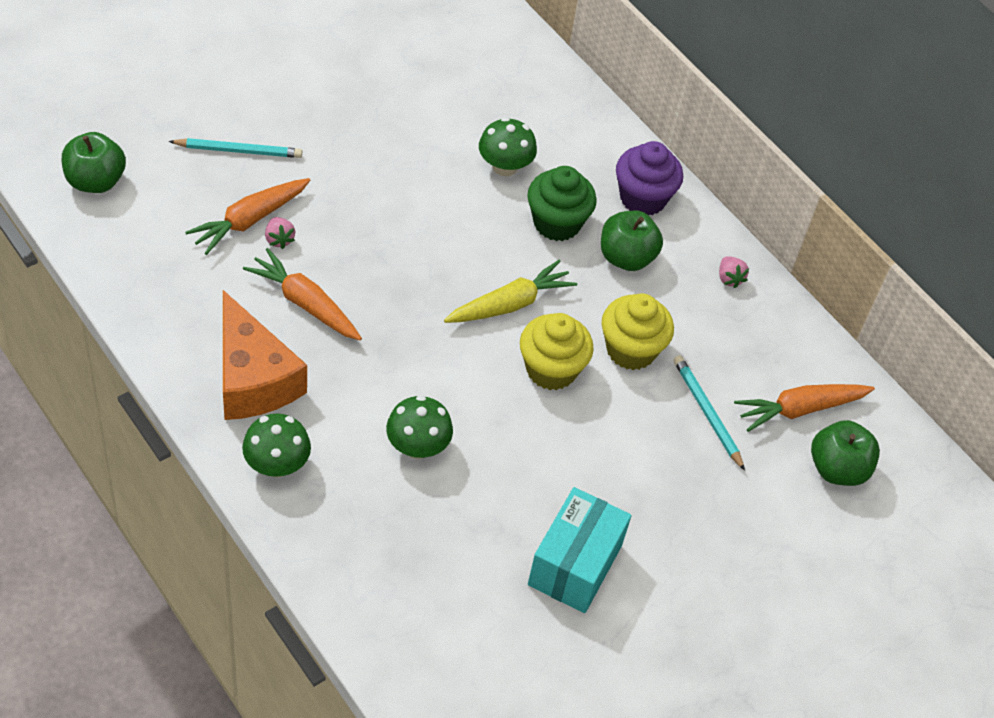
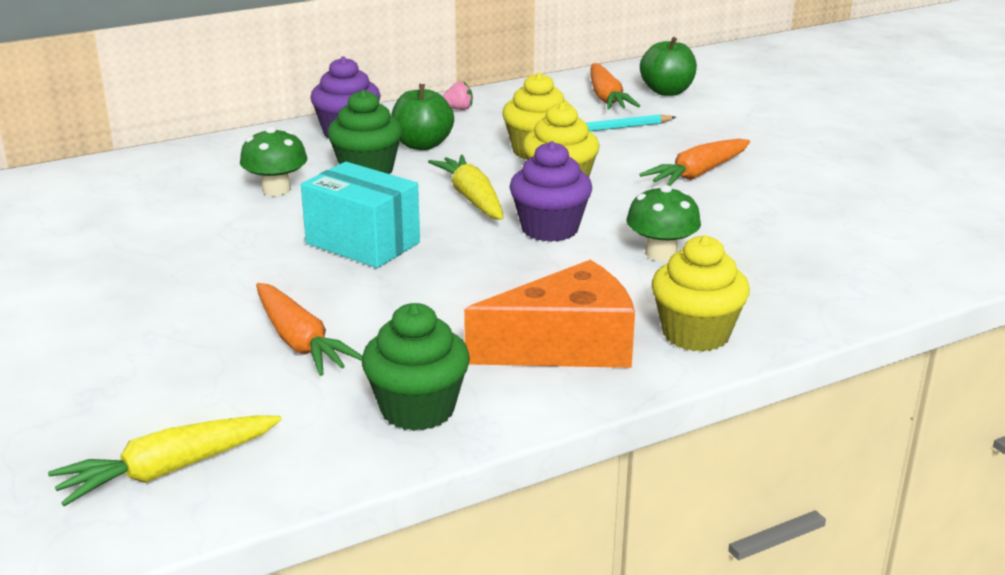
camera: 75 degrees left, 25 degrees down
(95, 181) = (168, 470): green apple -> yellow carrot
(164, 295) = (417, 409): none -> green cupcake
(238, 151) = (167, 347): turquoise pencil -> none
(277, 464) = (696, 334): green mushroom -> yellow cupcake
(279, 239) = (340, 322): pink strawberry -> none
(305, 303) = (450, 309): orange carrot -> orange carrot (698, 174)
(455, 364) = (549, 229): none -> purple cupcake
(575, 565) = (790, 190): turquoise box -> turquoise box (363, 243)

